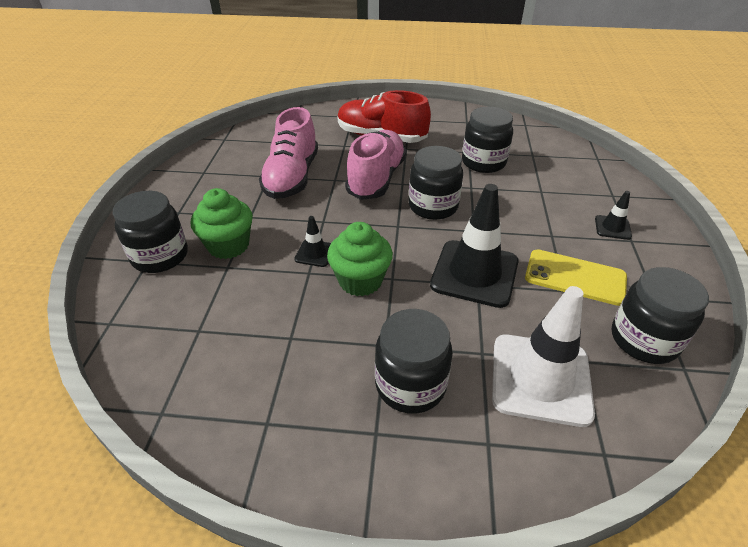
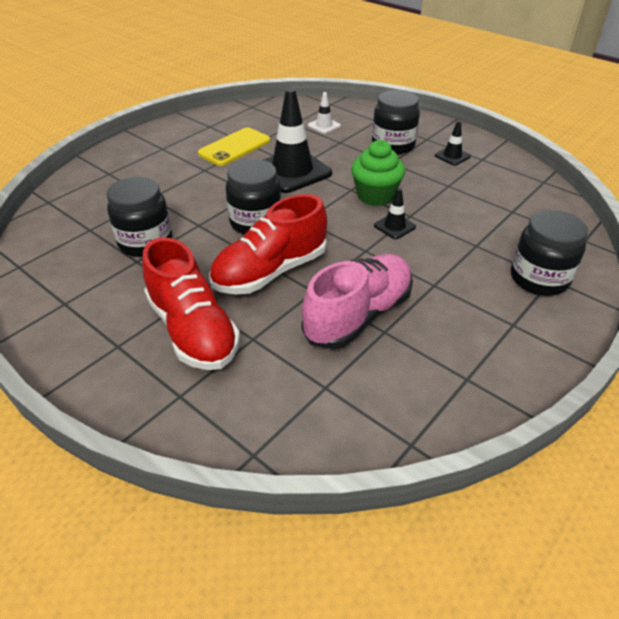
camera: 145 degrees left, 0 degrees up
(228, 246) = (468, 263): green cupcake -> none
(376, 179) = (270, 271): pink shoe -> red shoe
(540, 379) = (324, 125): white traffic cone -> white traffic cone, size x0.46
(575, 277) = (234, 147): yellow phone -> yellow phone turned 75 degrees clockwise
(612, 227) = (157, 157): black traffic cone -> black traffic cone (452, 156)
(644, 340) = (250, 118): black jar -> none

